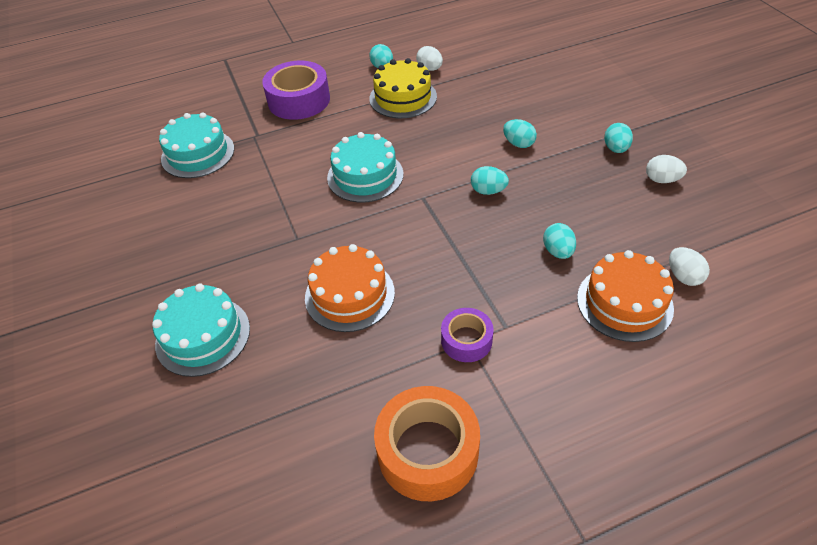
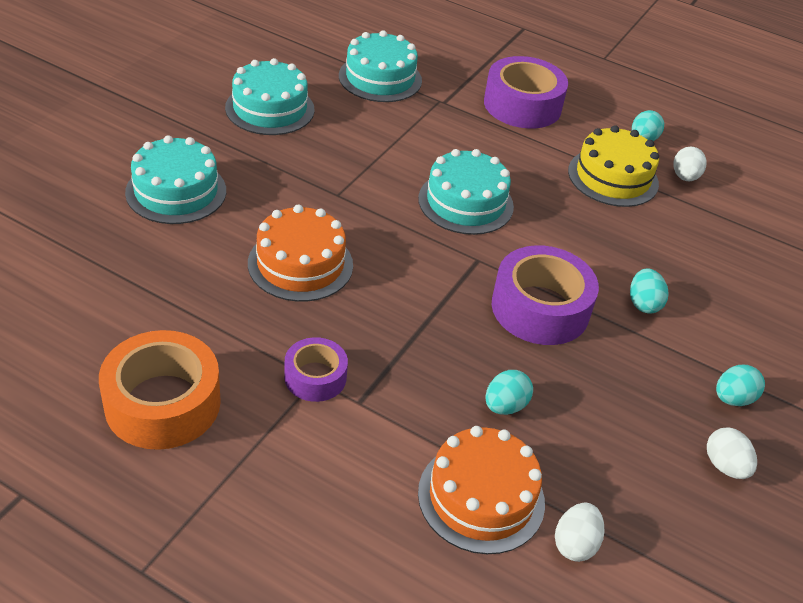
camera: 45 degrees right, 5 degrees down
(165, 231) = (270, 108): none -> turquoise cake
(488, 191) = (540, 308): turquoise egg -> purple tape

